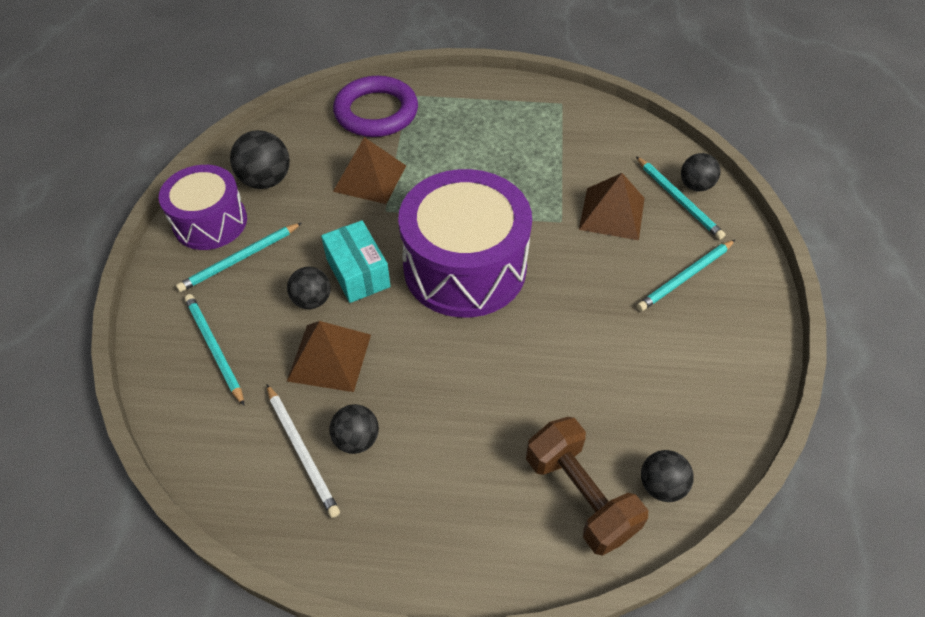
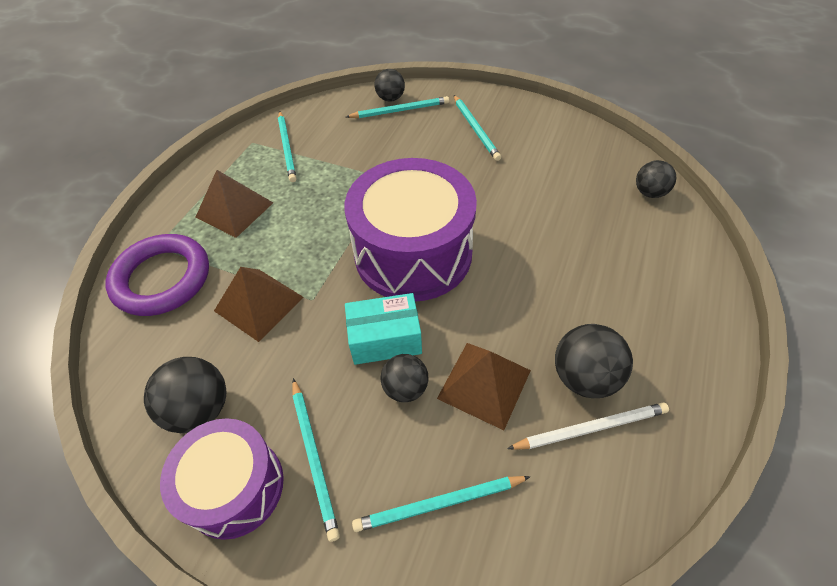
camera: 70 degrees left, 0 degrees up
(357, 439) = (584, 377): black ball -> black ball, size x1.52
(566, 130) = (287, 148): none -> turquoise pencil
(579, 496) = (654, 237): brown dumbbell -> none
(612, 213) = (396, 148): brown pyramid -> brown pyramid (234, 210)

